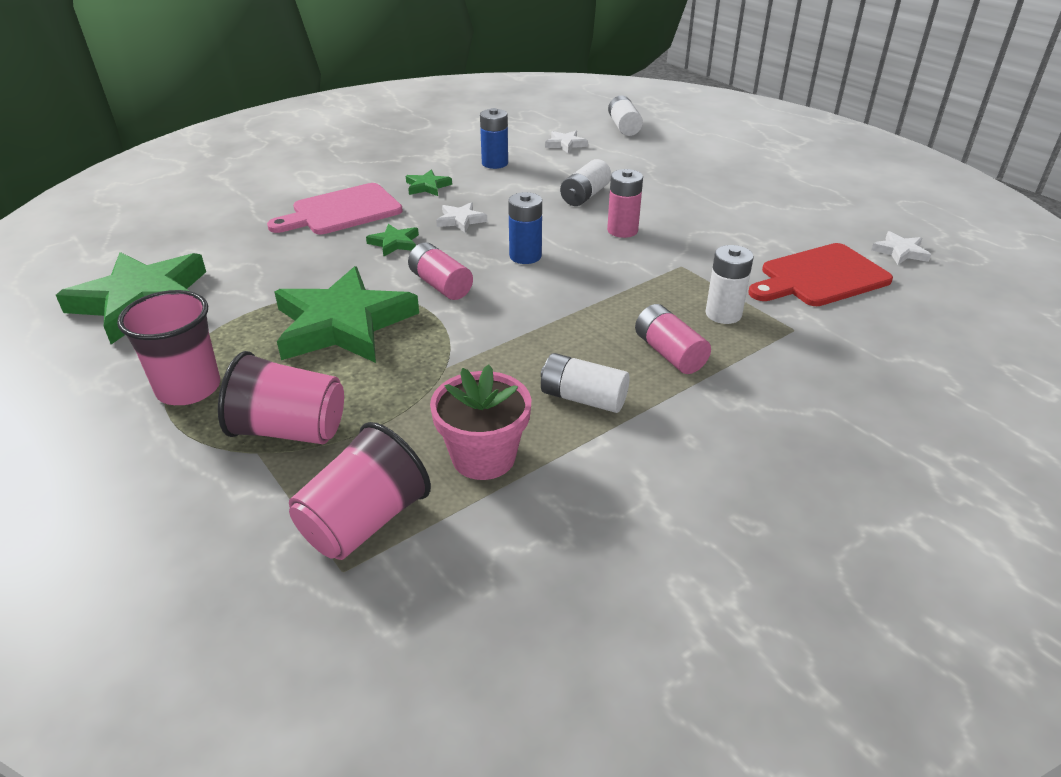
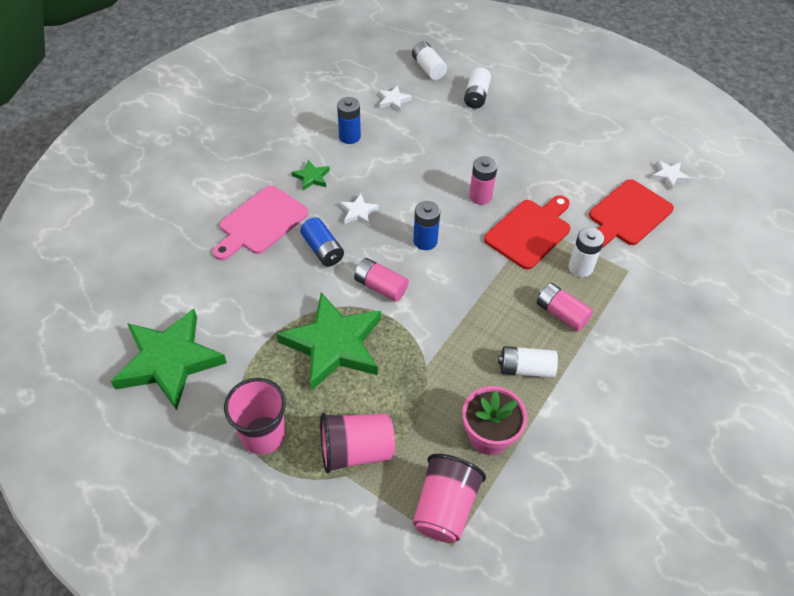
camera: 20 degrees left, 15 degrees up
(394, 243) = (322, 250): green star -> blue battery
(585, 196) = (436, 162): white battery -> white battery (476, 96)
(670, 270) = (529, 231): none -> red cutting board

